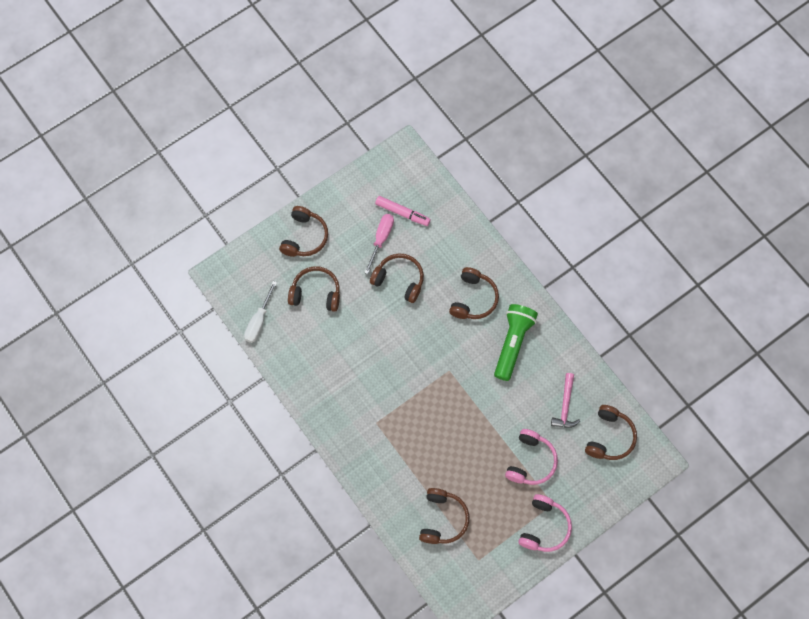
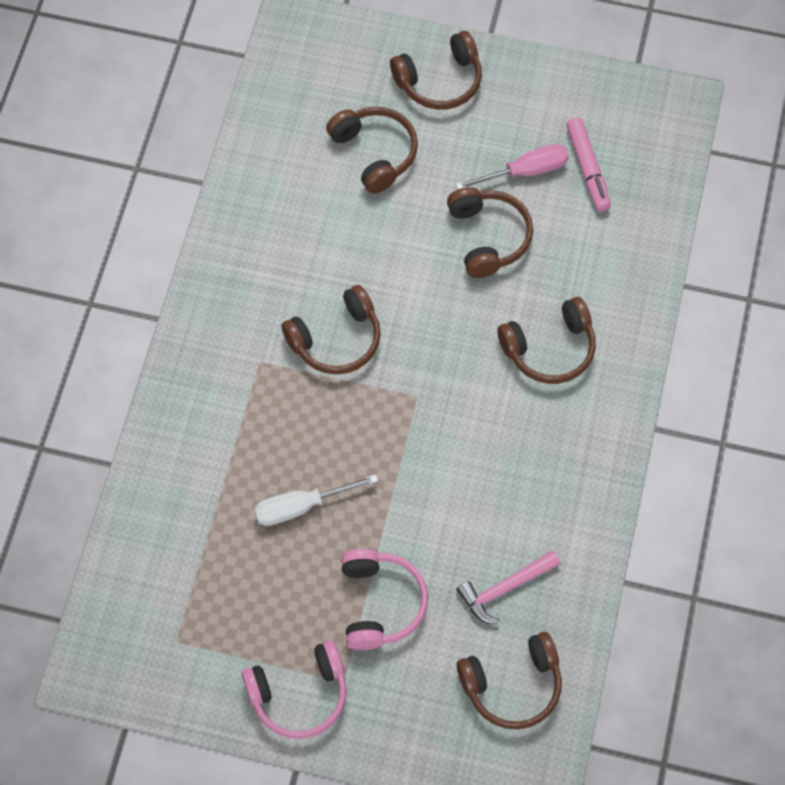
camera: 50 degrees right, 5 degrees down
(259, 321) = (274, 117): white screwdriver -> white screwdriver (301, 506)
(443, 519) = (196, 549): brown headphones -> brown headphones (336, 340)
(512, 343) = (532, 448): green flashlight -> none
(531, 461) = (380, 603): pink headphones -> pink headphones turned 75 degrees counterclockwise

